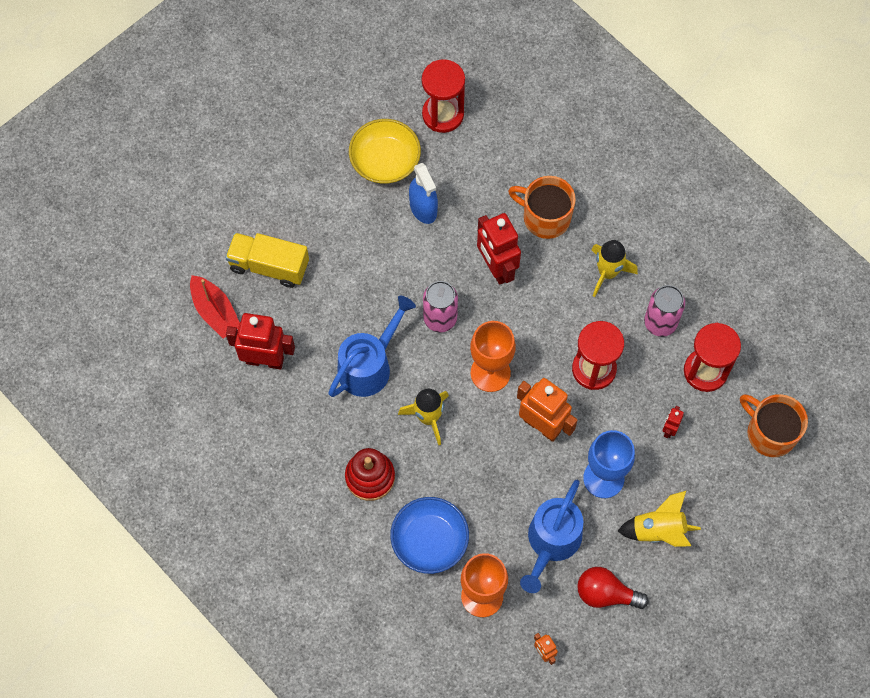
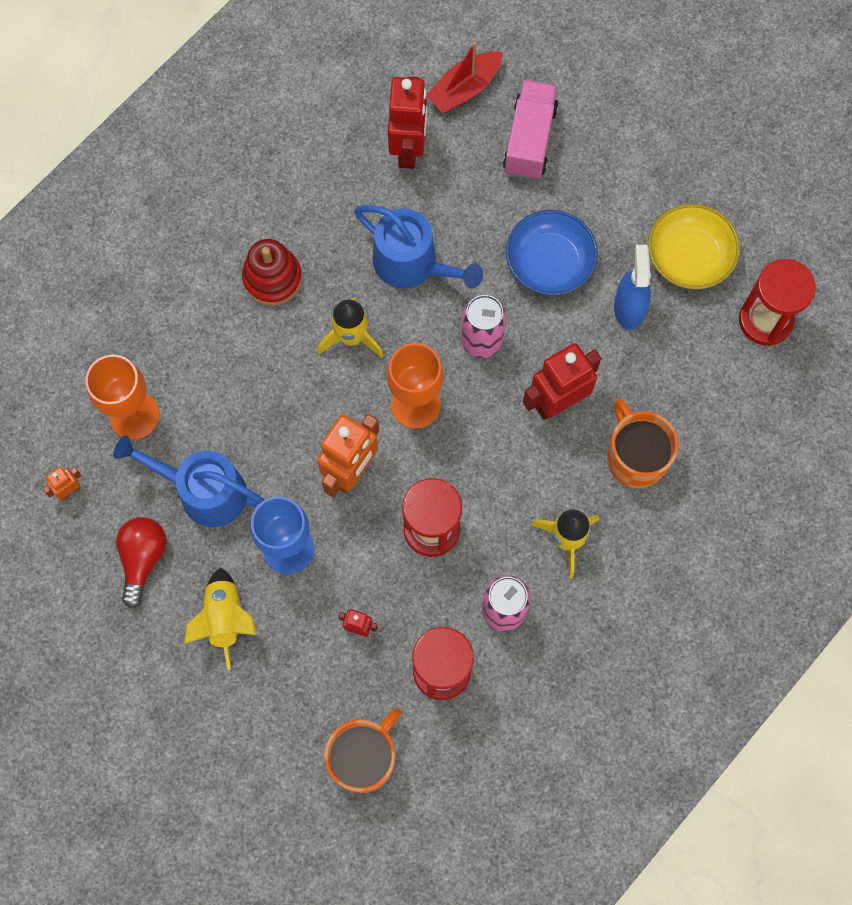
camera: 85 degrees right, 5 degrees up
(269, 266) = (529, 140): yellow truck -> pink truck
(423, 208) = (629, 308): blue spray bottle -> blue spray bottle turned 120 degrees clockwise
(429, 540) = (199, 351): blue bowl -> blue bowl (549, 263)
(545, 217) = (635, 457): orange mug -> orange mug turned 45 degrees counterclockwise

